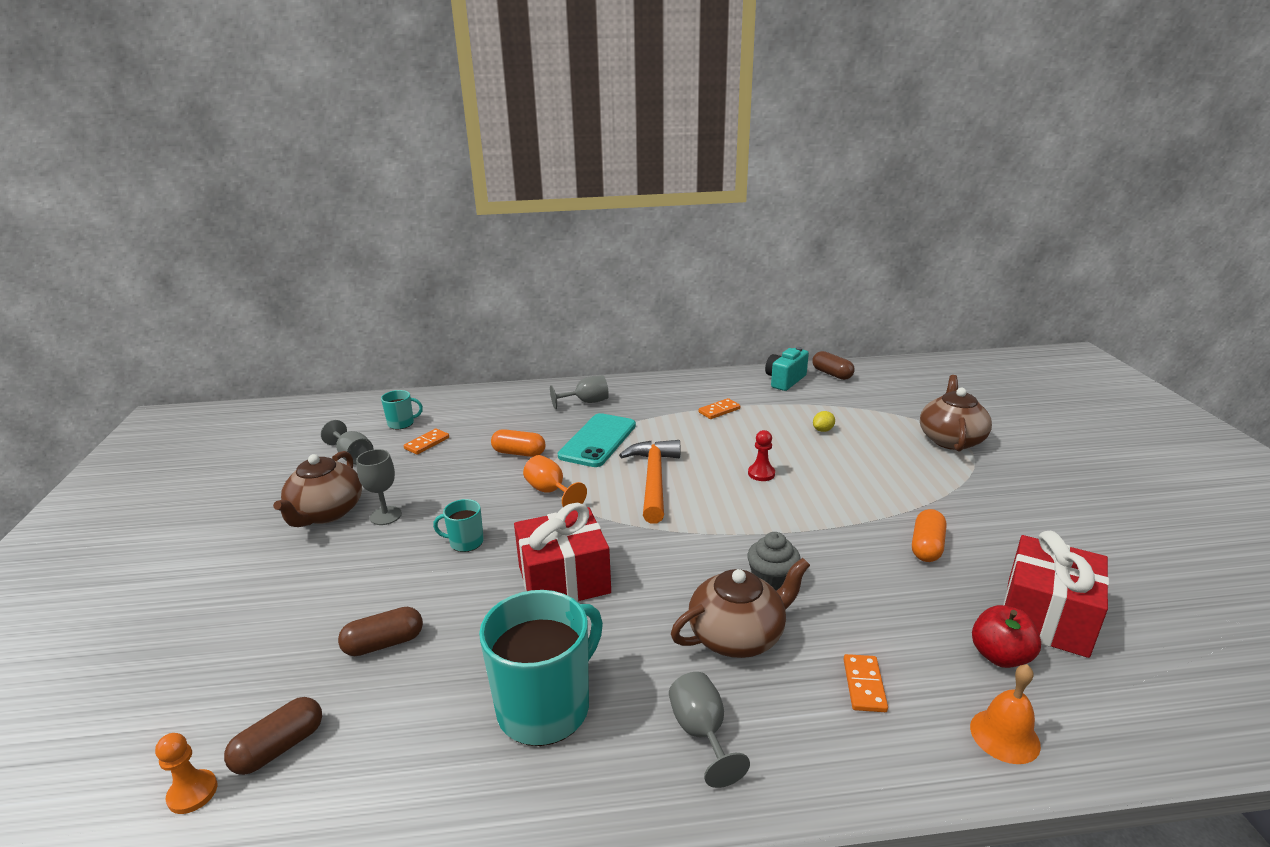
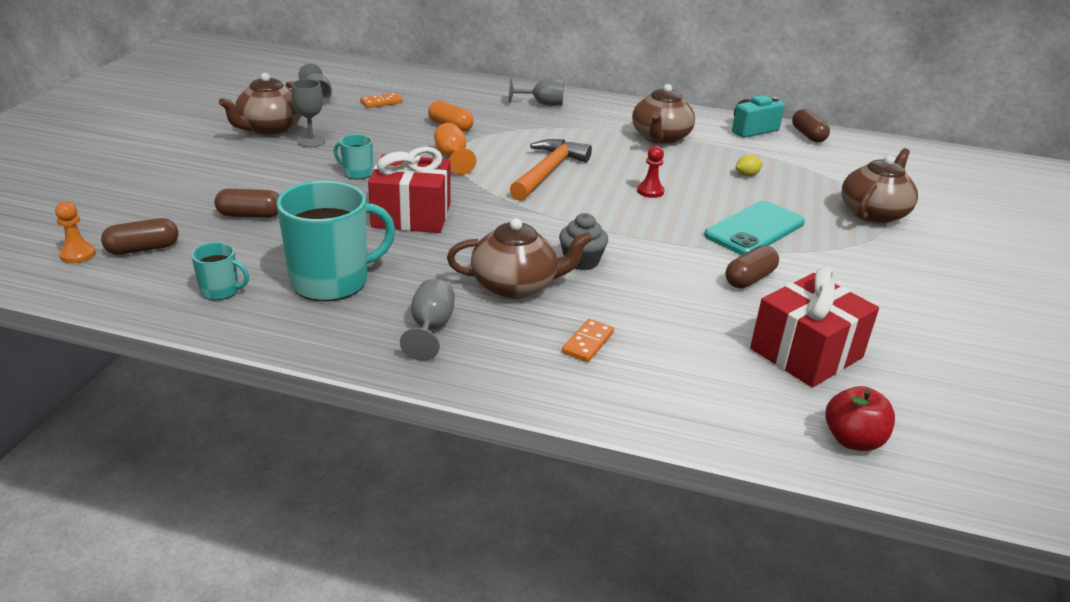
camera: 20 degrees right, 5 degrees up
(401, 423) = (372, 84): turquoise mug -> turquoise mug (220, 291)
(598, 440) = (526, 133): turquoise phone -> turquoise phone (754, 229)
(719, 410) = (660, 138): orange domino -> brown teapot
(926, 546) = (749, 279): orange capsule -> brown capsule
(1000, 656) = (729, 362): red apple -> red apple (853, 440)
(1004, 736) = (672, 405): orange bell -> none

